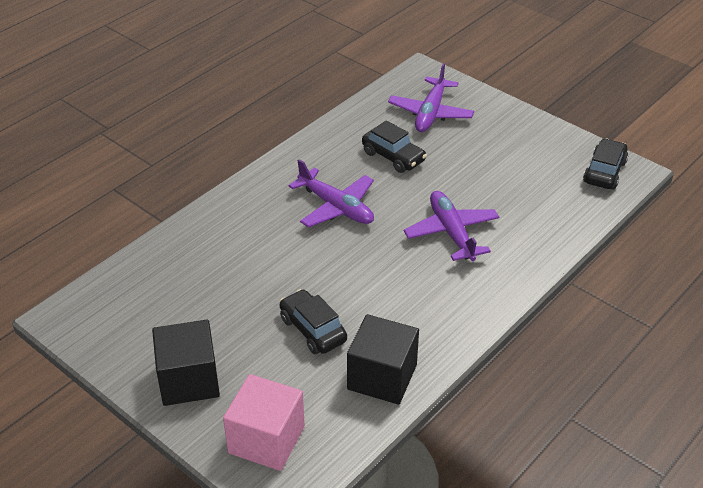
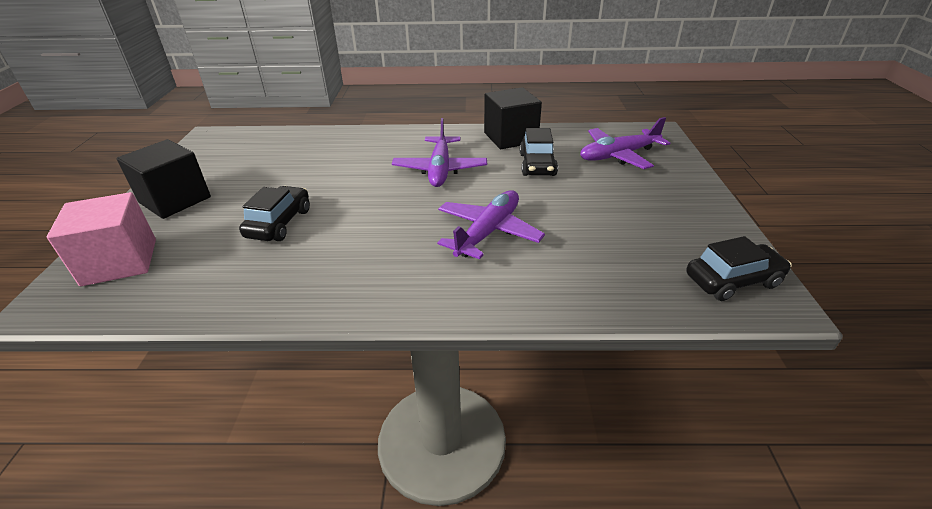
camera: 50 degrees right, 5 degrees down
(382, 377) = (245, 285): black cube -> black cube (510, 137)

